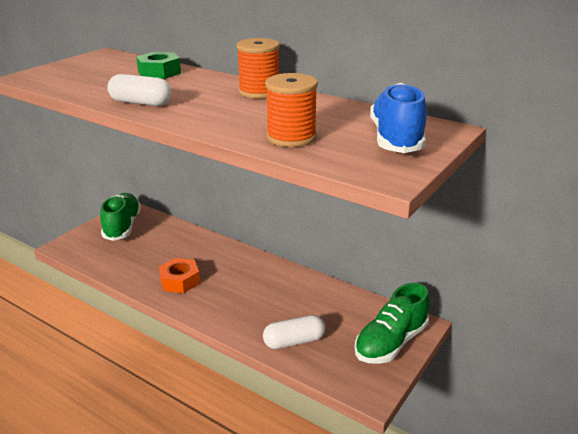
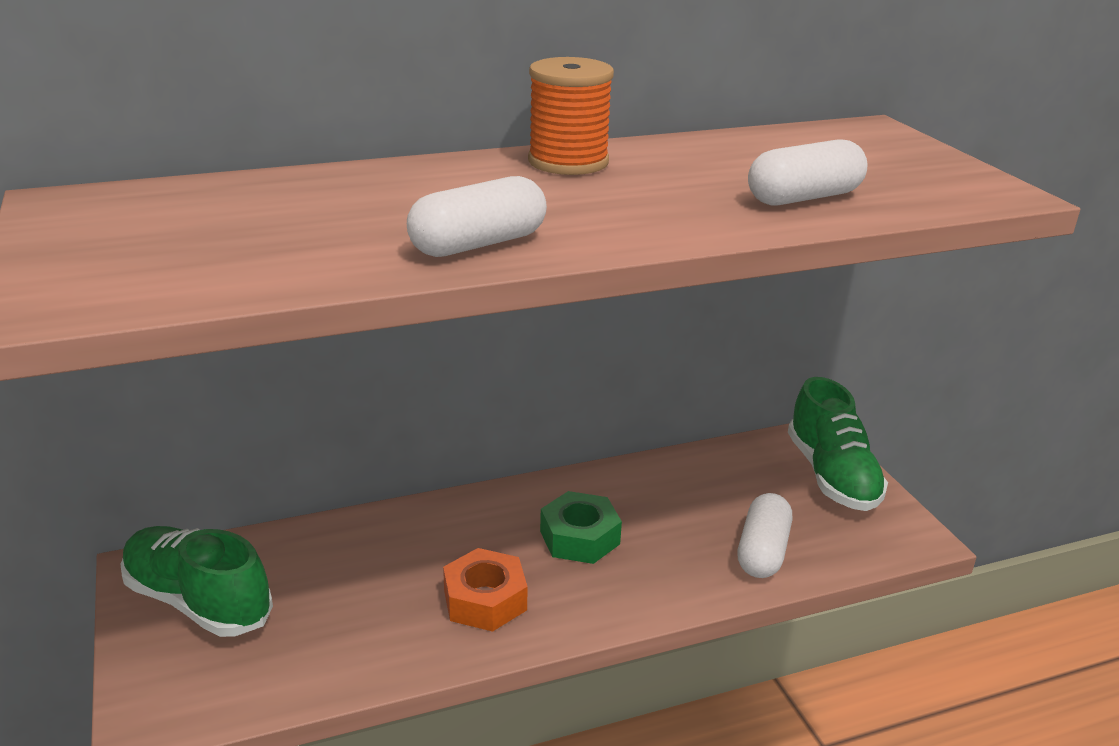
camera: 55 degrees left, 0 degrees up
(159, 72) = (315, 191): green nut -> green nut (579, 537)
(291, 137) = (804, 198): orange spool -> white capsule
(396, 139) = (878, 155): blue shoe -> none

